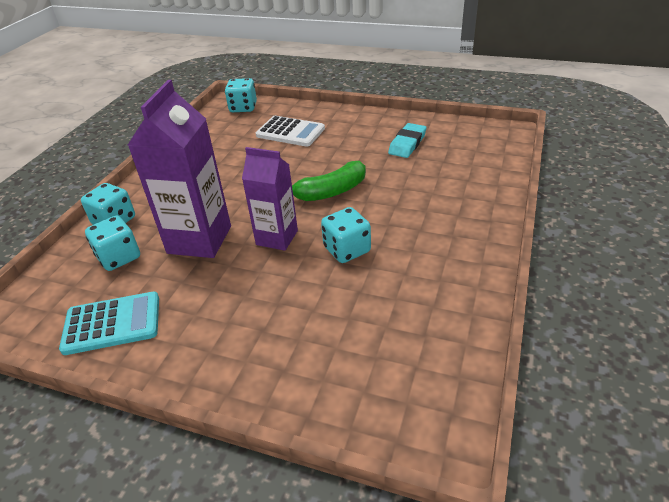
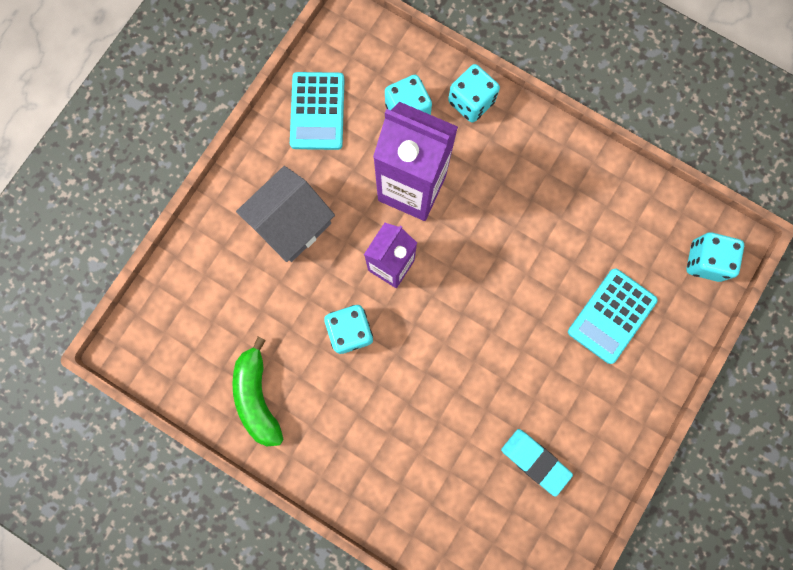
camera: 100 degrees right, 40 degrees up
(246, 315) = (292, 224): none -> grey house
(290, 132) = (611, 316): white calculator -> turquoise calculator
(331, 191) = (456, 338): green banana -> green banana (258, 396)

